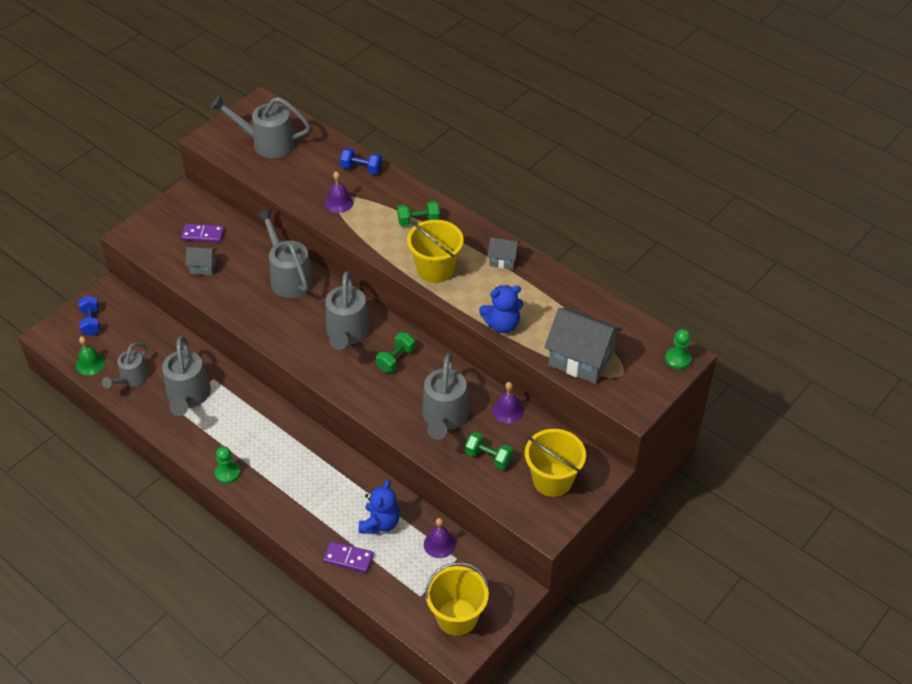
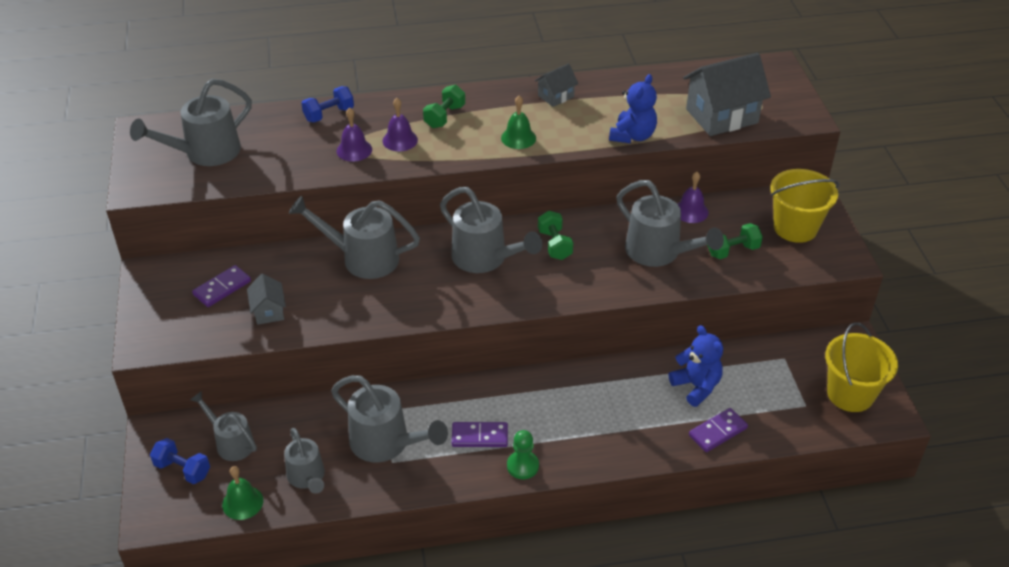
camera: 50 degrees left, 5 degrees down
(128, 328) = (231, 442): none -> grey watering can
(203, 267) = (269, 311): grey house -> grey house turned 60 degrees counterclockwise
(233, 437) = (479, 436): none -> purple domino
(435, 269) = (518, 138): yellow bucket -> green bell
(439, 544) = (758, 360): purple bell -> purple bell (400, 140)
(678, 359) = (775, 70): green pawn -> none

